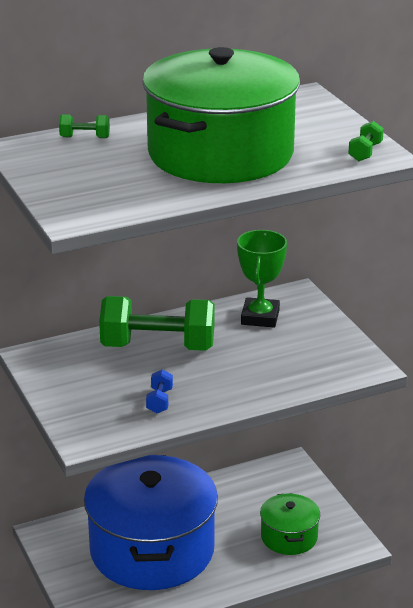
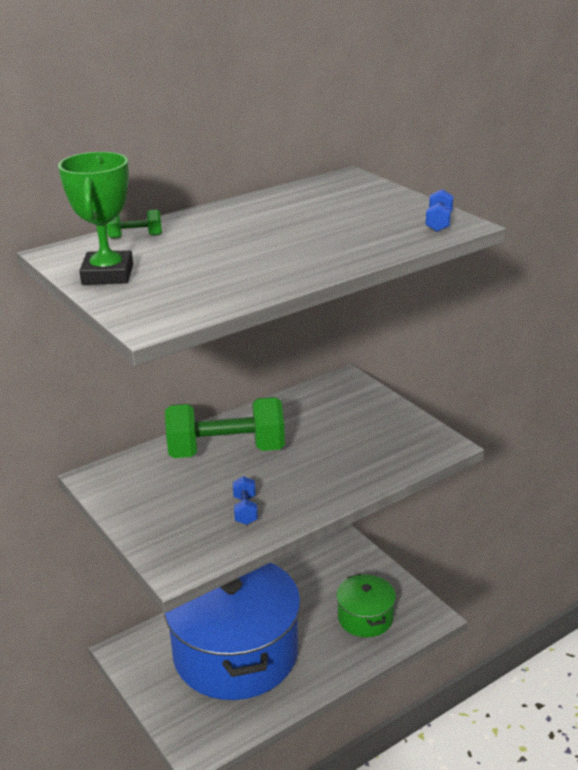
camera: 10 degrees left, 0 degrees up
(221, 154) = (289, 238): green pot -> none
(260, 317) = (319, 408): green trophy -> green trophy (107, 274)
(365, 152) = (439, 222): green dumbbell -> blue dumbbell

